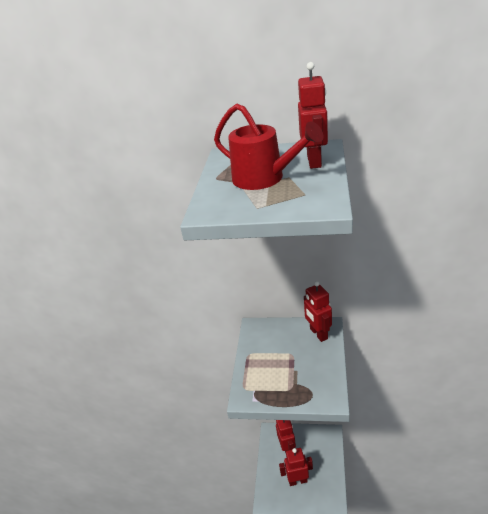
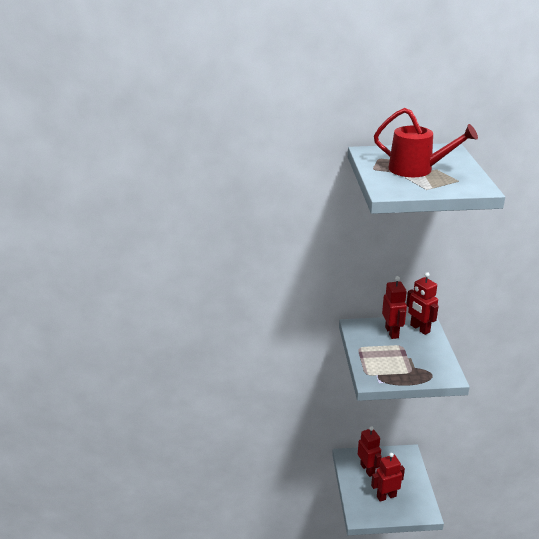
camera: 15 degrees left, 5 degrees down
(314, 161) = (450, 158): red robot -> red robot (392, 332)

